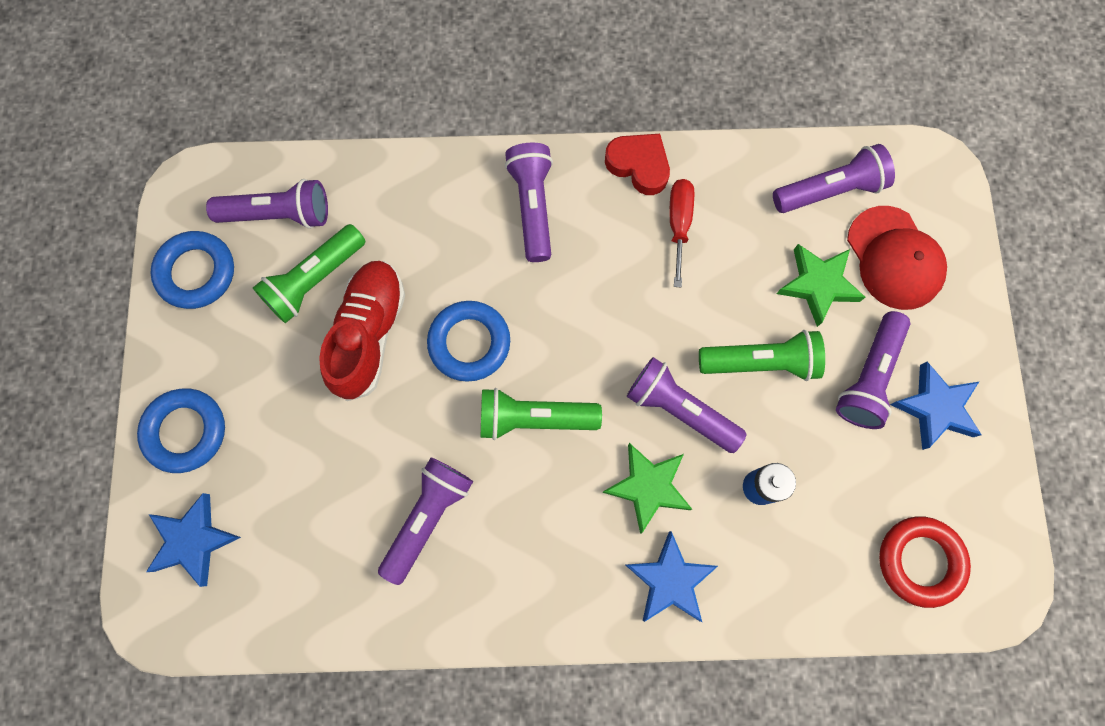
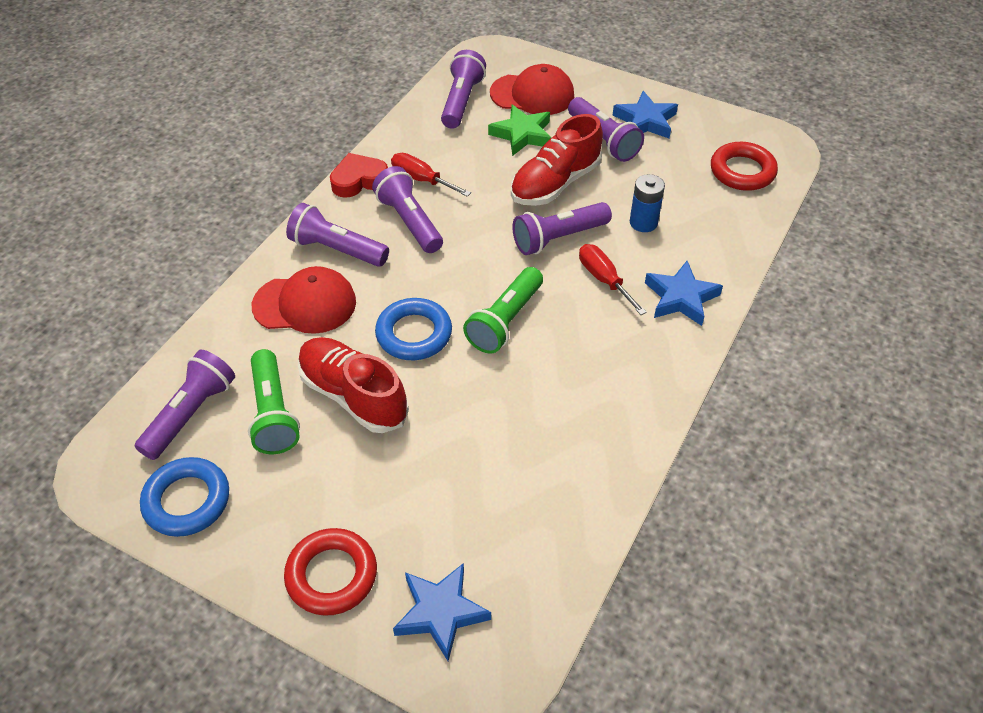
camera: 60 degrees left, 25 degrees down
(185, 431) = (332, 575): blue ring -> red ring
(428, 517) = (538, 423): purple flashlight -> purple flashlight (409, 221)
(449, 224) = (305, 304): none -> red cap
(648, 487) = (604, 279): green star -> red screwdriver
(761, 362) = (555, 183): green flashlight -> red shoe

